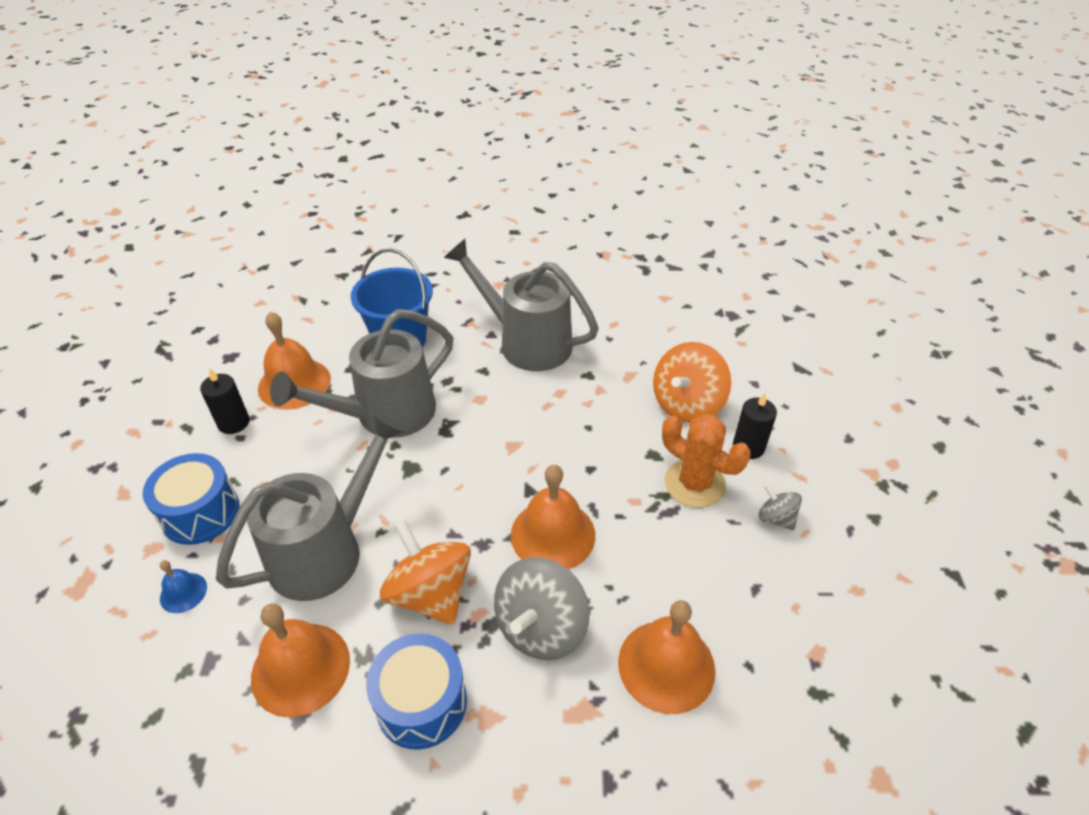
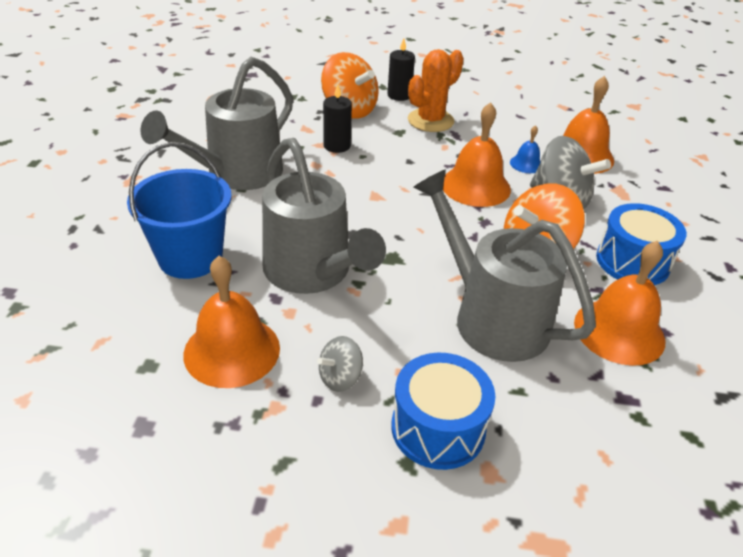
camera: 85 degrees left, 5 degrees down
(183, 592) = (550, 431): blue bell -> blue bell (526, 164)
(233, 423) = (288, 409): black candle -> black candle (337, 146)
(776, 518) = (464, 98): grey spinning top -> grey spinning top (340, 378)

